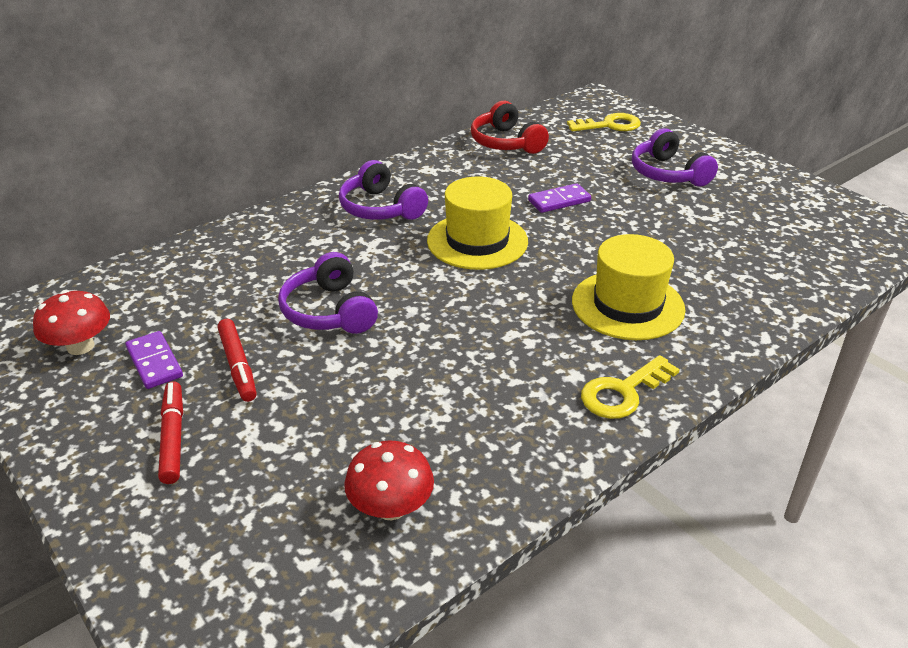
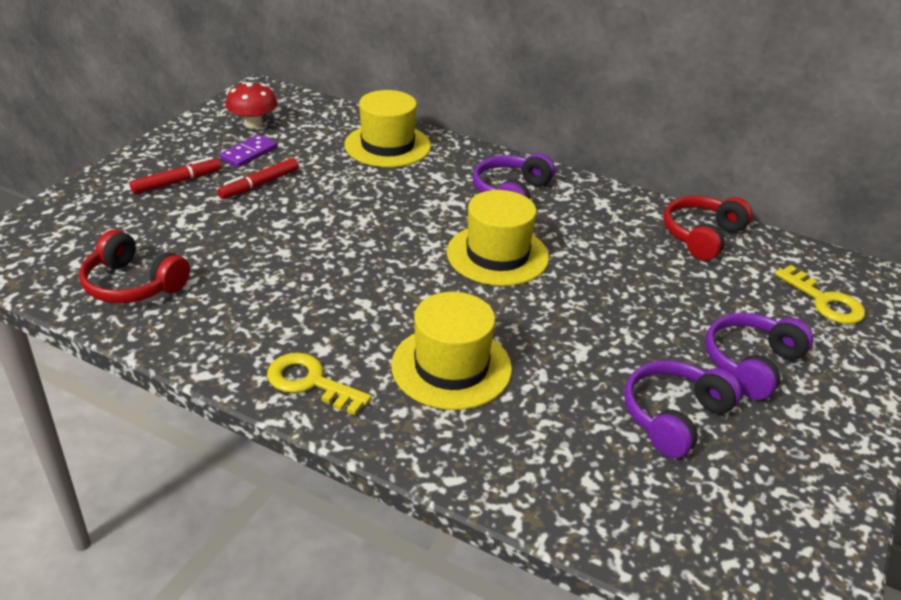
camera: 65 degrees right, 0 degrees up
(230, 257) = (387, 146): none -> yellow hat
(329, 311) = (344, 205): purple headphones -> purple headphones (674, 417)
(391, 507) = (133, 284): red mushroom -> red headphones
(559, 201) = (613, 291): purple domino -> none

